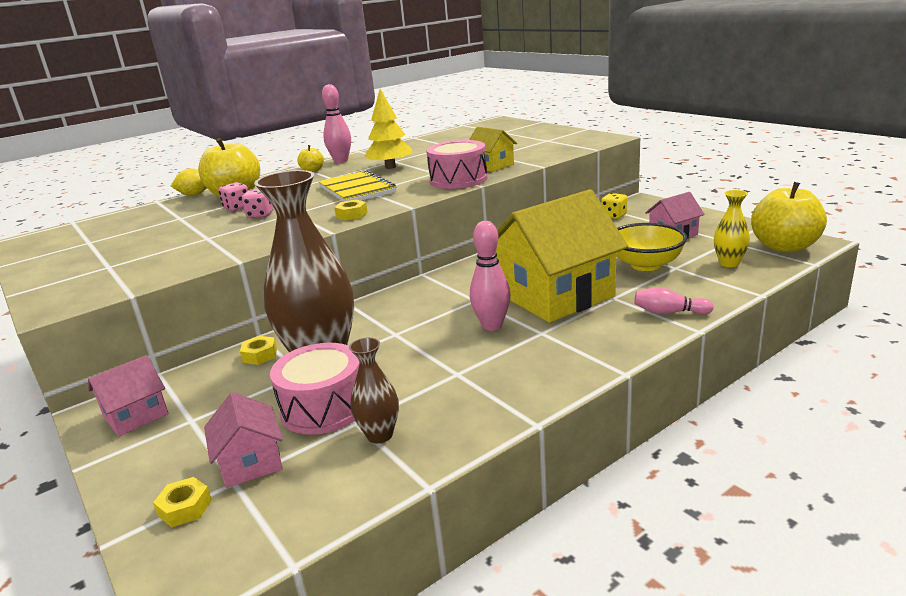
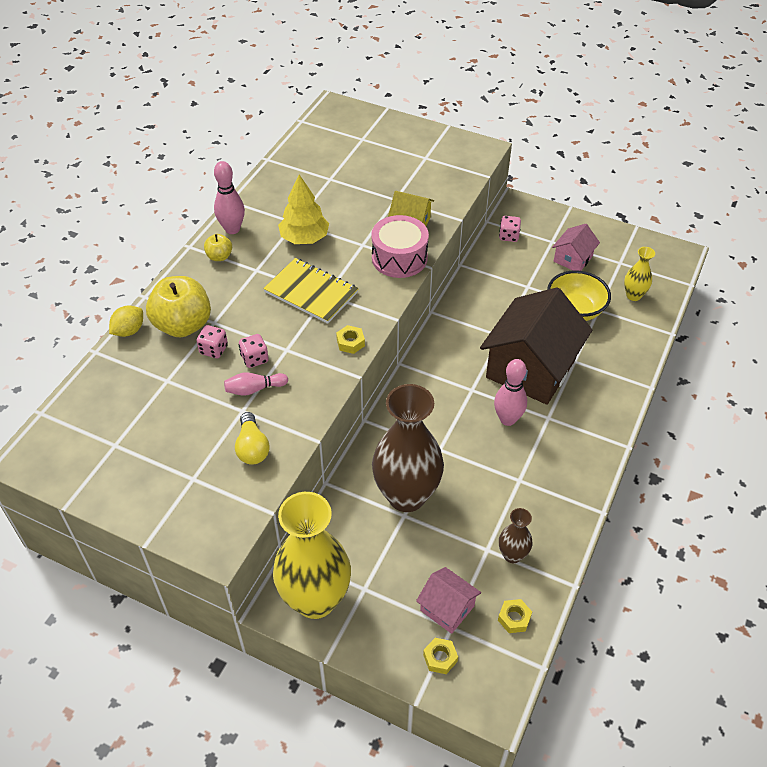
camera: 30 degrees left, 25 degrees up
(136, 415) = (315, 599): pink house -> yellow vase
(180, 257) = (252, 447): none -> yellow light bulb
(260, 355) = (350, 506): yellow nut -> yellow nut (514, 618)
(324, 407) = (452, 543): pink drum -> none
(555, 295) = (530, 368): yellow house -> brown house
(614, 216) = (509, 236): yellow dice -> pink dice
(669, 312) = (622, 371): pink bowling pin -> pink bowling pin (254, 389)
(784, 247) = (662, 264): yellow apple -> none

